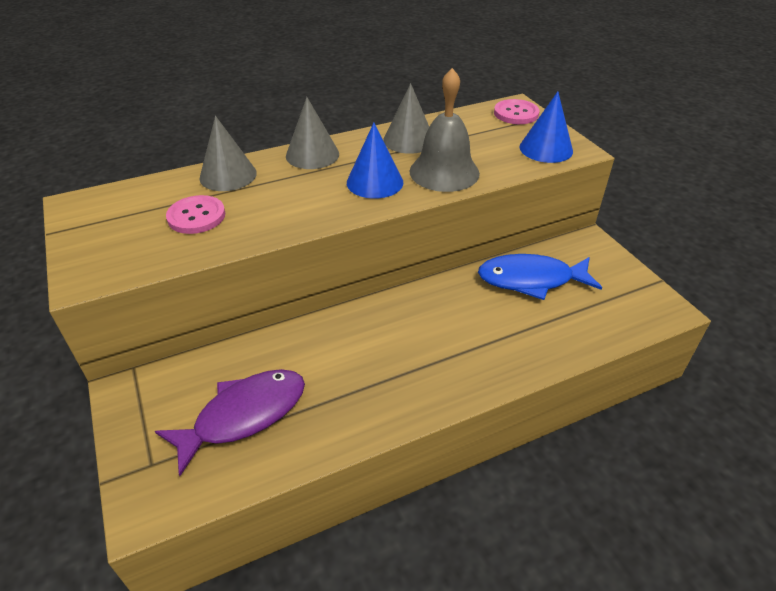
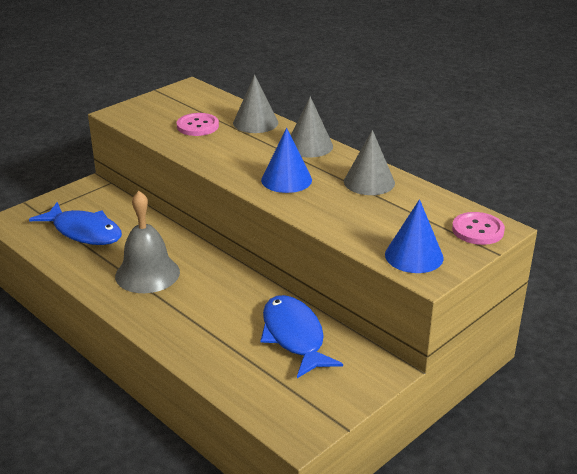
camera: 70 degrees right, 10 degrees down
(243, 415) = (84, 232): purple fish -> blue fish
(444, 172) = (326, 208): grey bell -> grey bell (147, 274)

